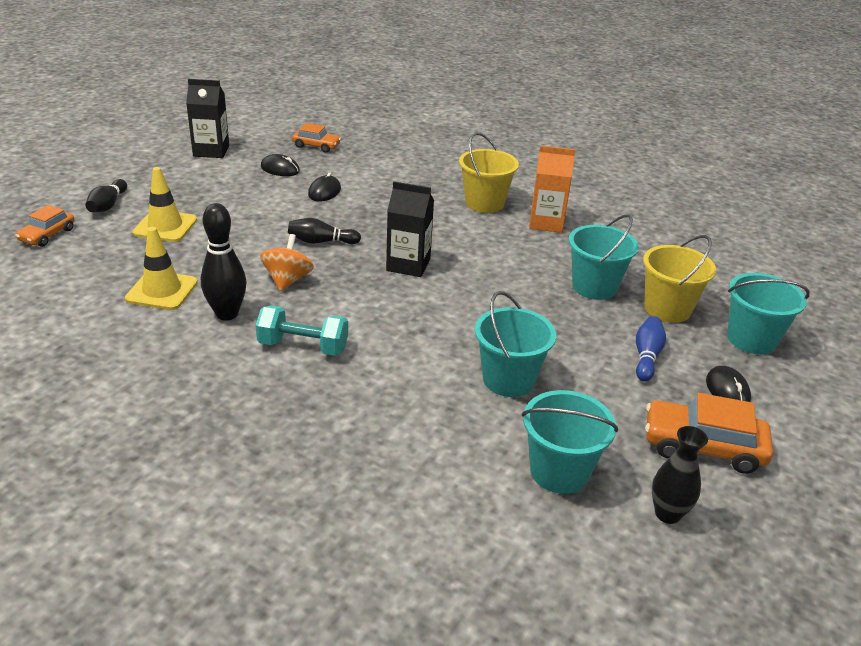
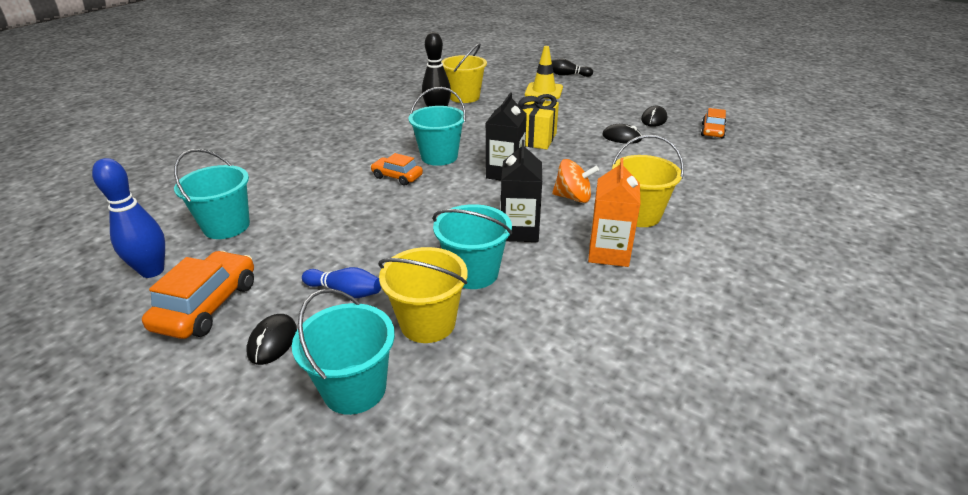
camera: 95 degrees right, 0 degrees up
(47, 235) = (524, 66): orange car -> orange car (397, 177)
(162, 291) = (464, 97): yellow traffic cone -> yellow bucket
(211, 151) = (669, 95): black carton -> black carton (519, 231)
(287, 280) = (478, 130): orange spinning top -> orange spinning top (573, 197)
(303, 346) = (397, 138): turquoise dumbbell -> none
(321, 242) = (535, 139): black bowling pin -> yellow gift
(508, 379) = (337, 212): turquoise bucket -> turquoise bucket (439, 157)
(667, 514) = (152, 271): black vase -> blue bowling pin
(727, 390) = (273, 341): black mouse -> black mouse turned 75 degrees counterclockwise

